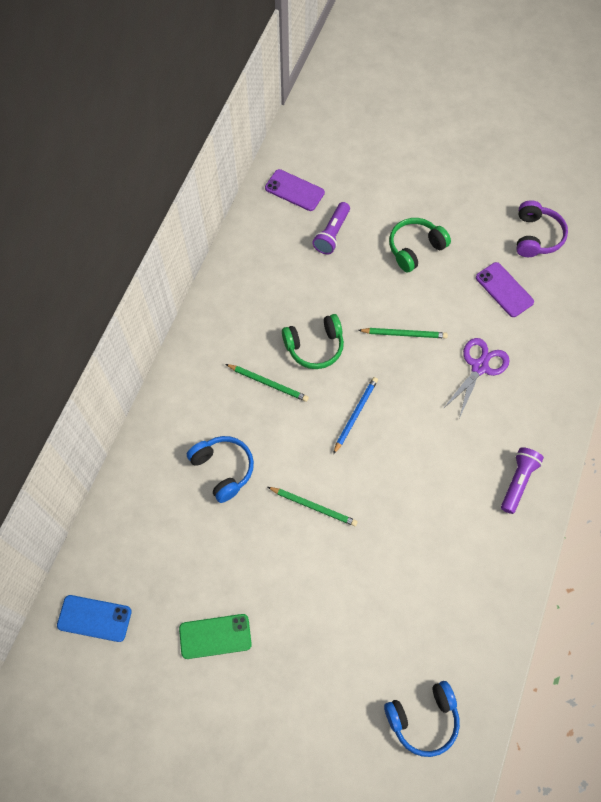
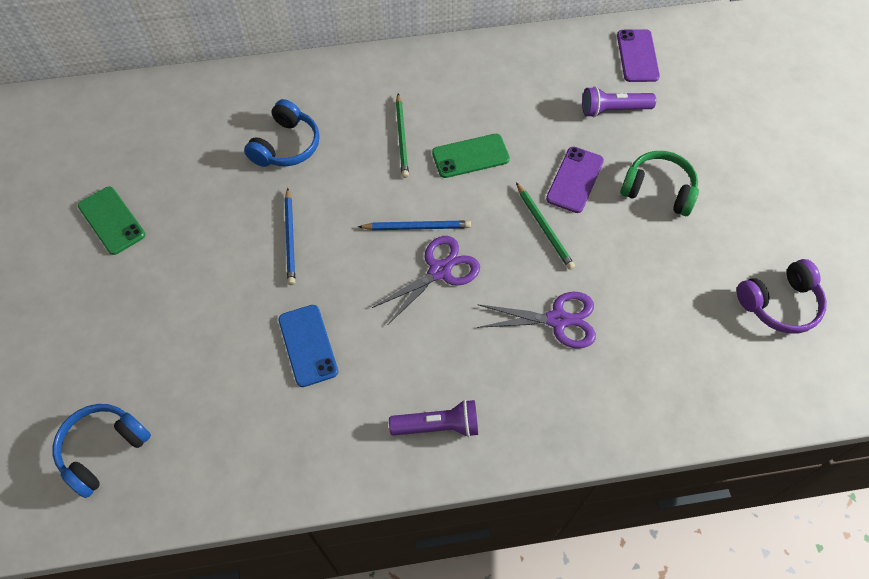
camera: 60 degrees right, 5 degrees down
(94, 618) = (87, 122): blue phone -> blue phone (308, 345)
(313, 506) = (290, 238): green pencil -> blue pencil
(314, 346) = (470, 156): green headphones -> green phone
(400, 419) = (439, 271): none -> purple scissors
(423, 719) = (103, 450): blue headphones -> blue headphones turned 90 degrees clockwise
(504, 290) = (678, 301): purple phone -> purple phone (575, 180)

